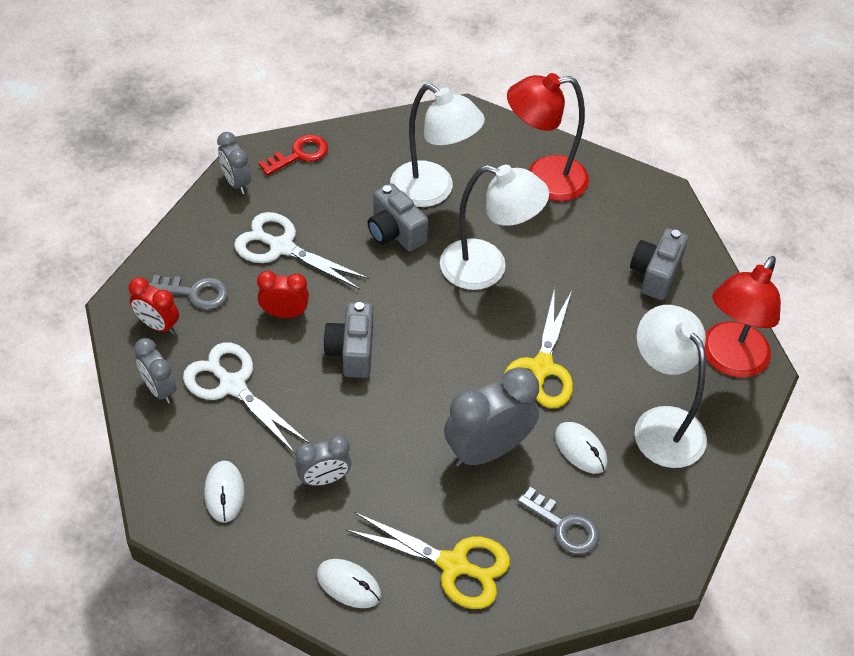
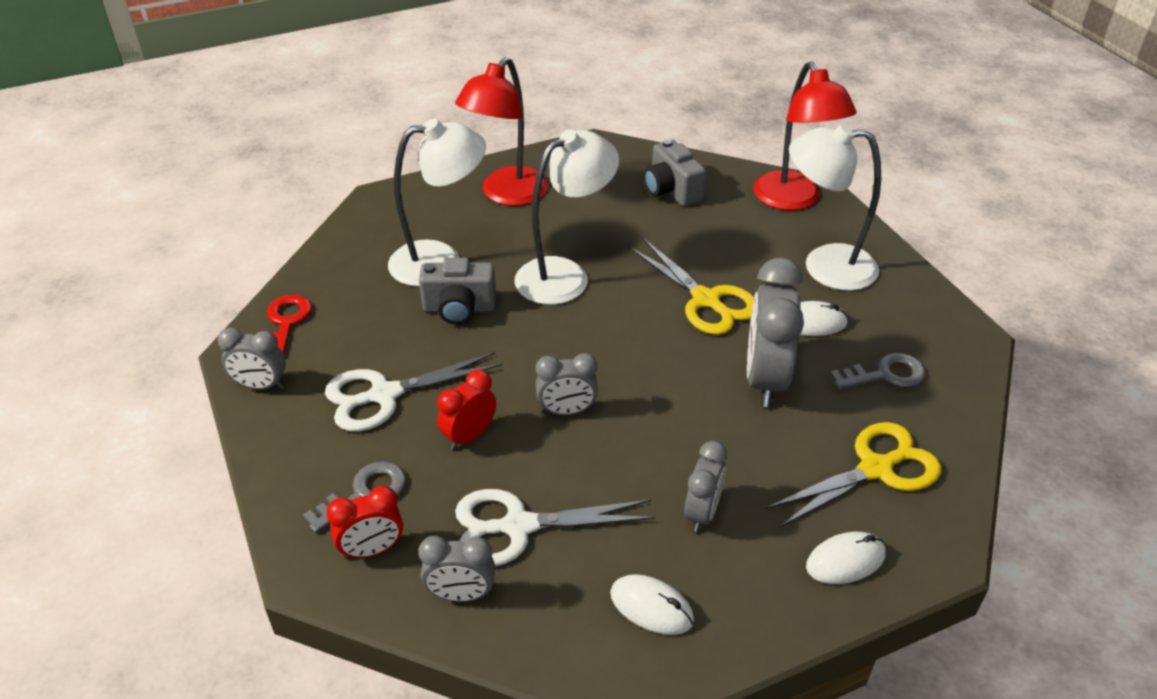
camera: 50 degrees left, 10 degrees down
(352, 351) = (567, 411): grey camera -> grey clock

